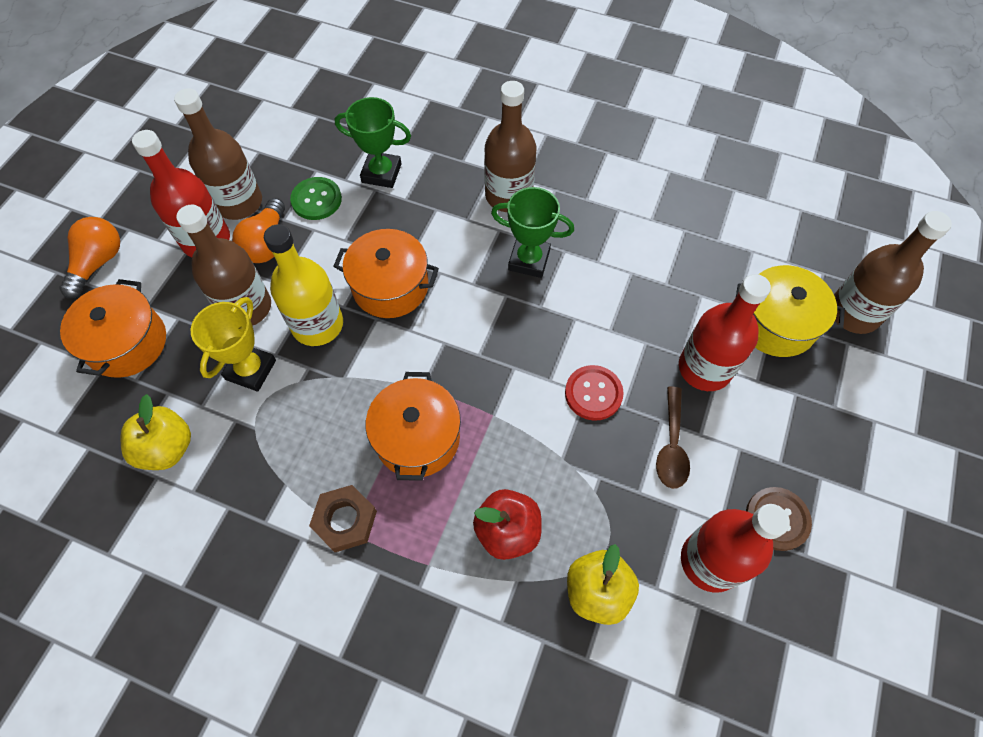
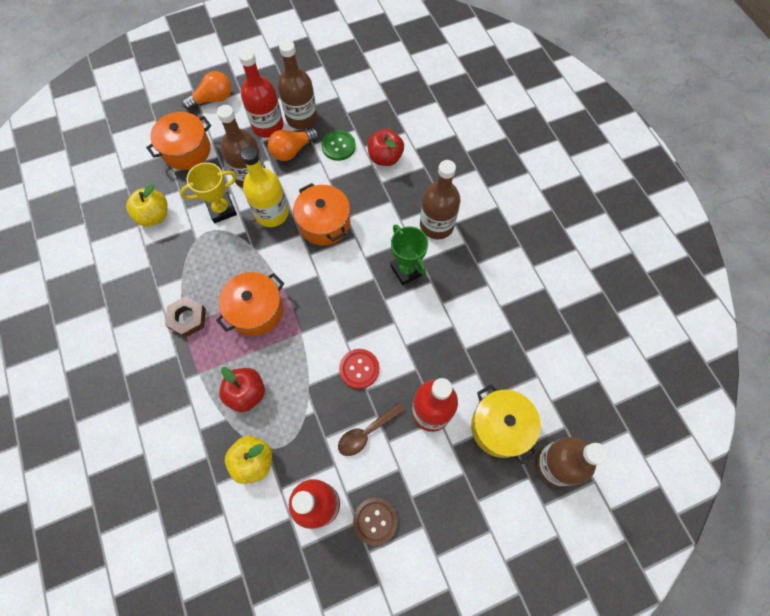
camera: 45 degrees right, 5 degrees up
(381, 173) = (385, 157): green trophy -> red apple

